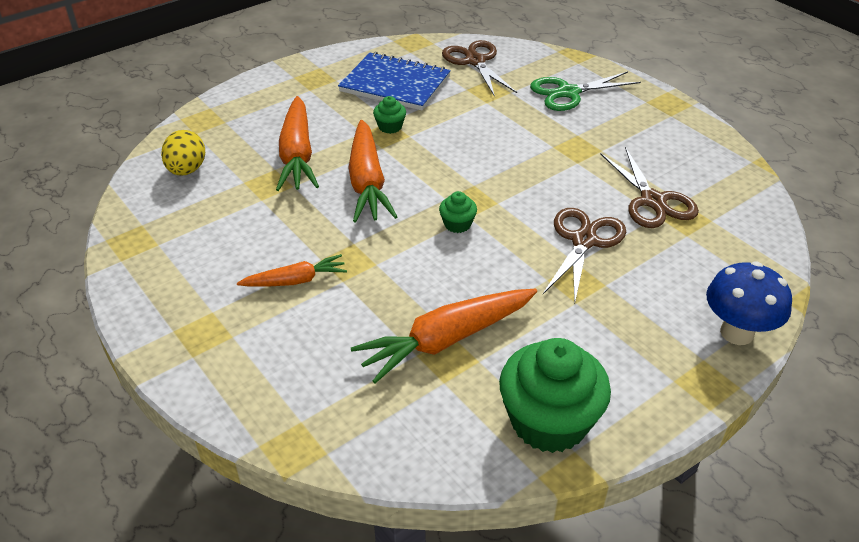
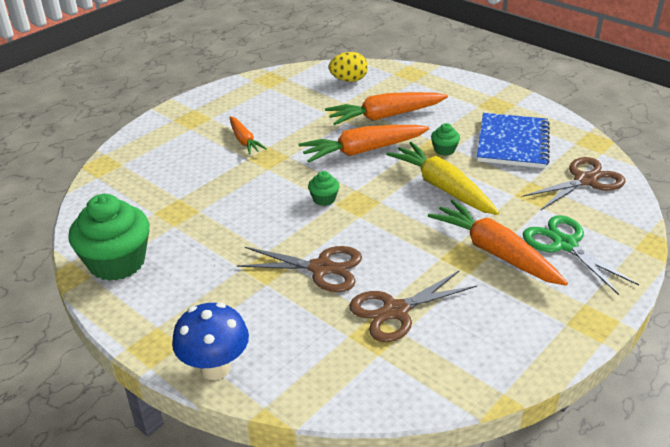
camera: 80 degrees right, 5 degrees down
(446, 340) = (193, 209): orange carrot -> orange carrot (494, 252)
(460, 140) = (442, 187): none -> yellow carrot

